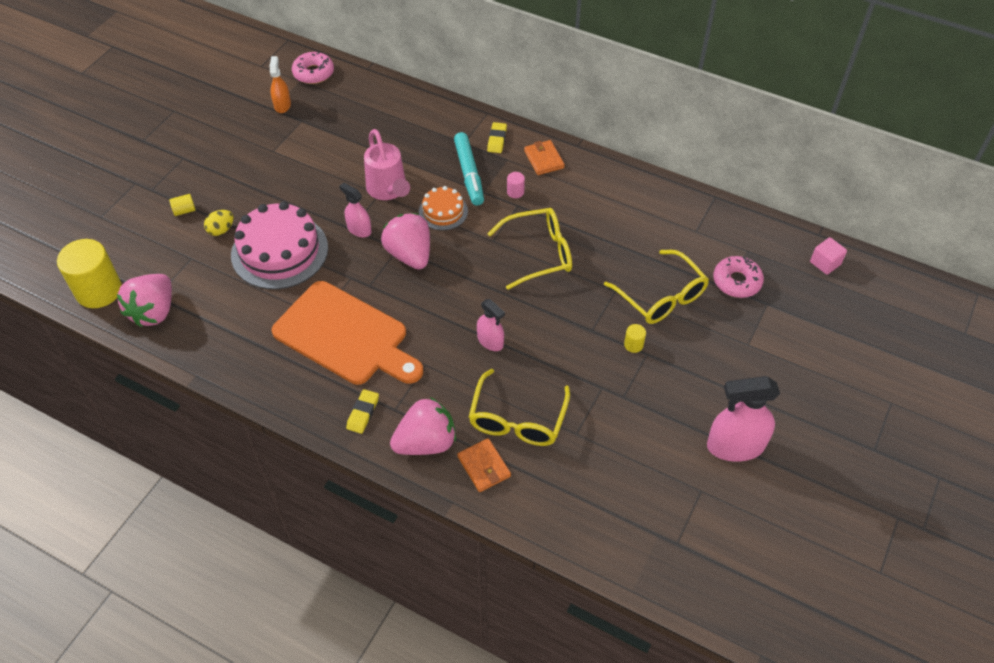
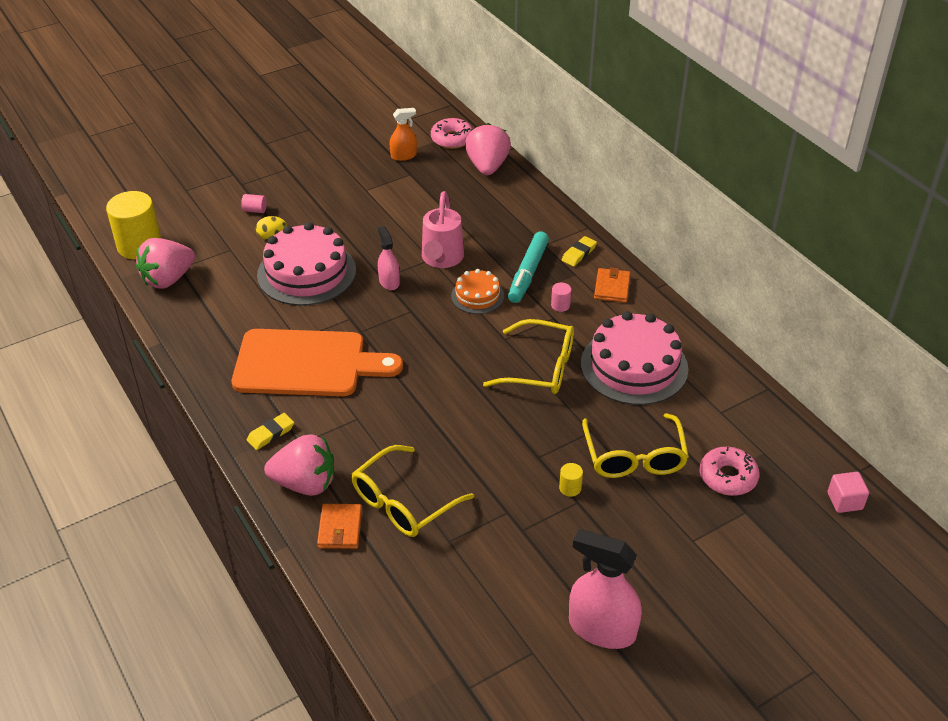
camera: 30 degrees right, 10 degrees down
(184, 210) = (255, 210): yellow cylinder -> pink cylinder
(282, 105) = (403, 156): orange spray bottle -> orange spray bottle turned 45 degrees clockwise
(345, 336) = (306, 364): orange cutting board -> orange cutting board turned 60 degrees counterclockwise
(410, 255) = (417, 320): pink strawberry -> pink strawberry (487, 167)
(490, 341) = (432, 424): pink spray bottle -> none
(608, 220) = (634, 366): none -> pink cake

